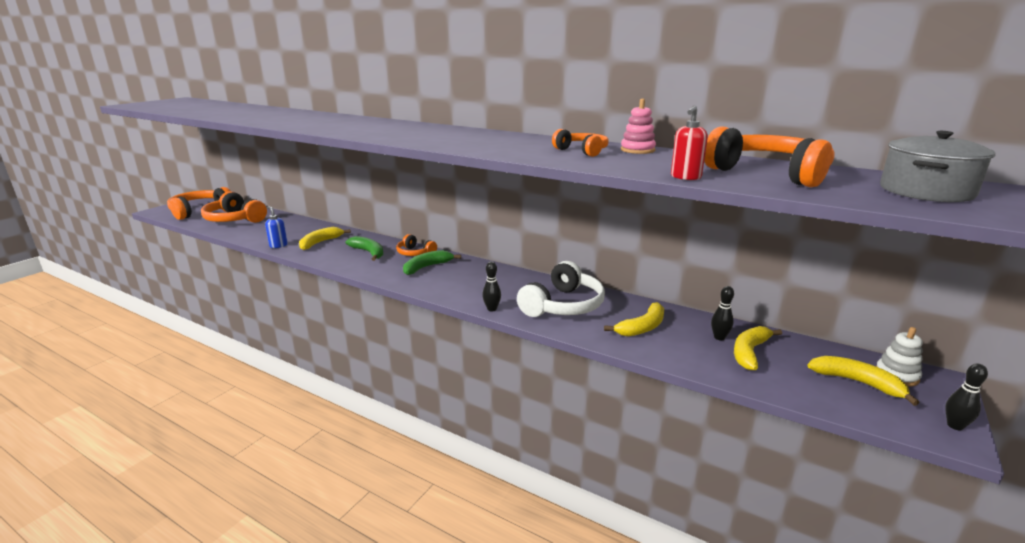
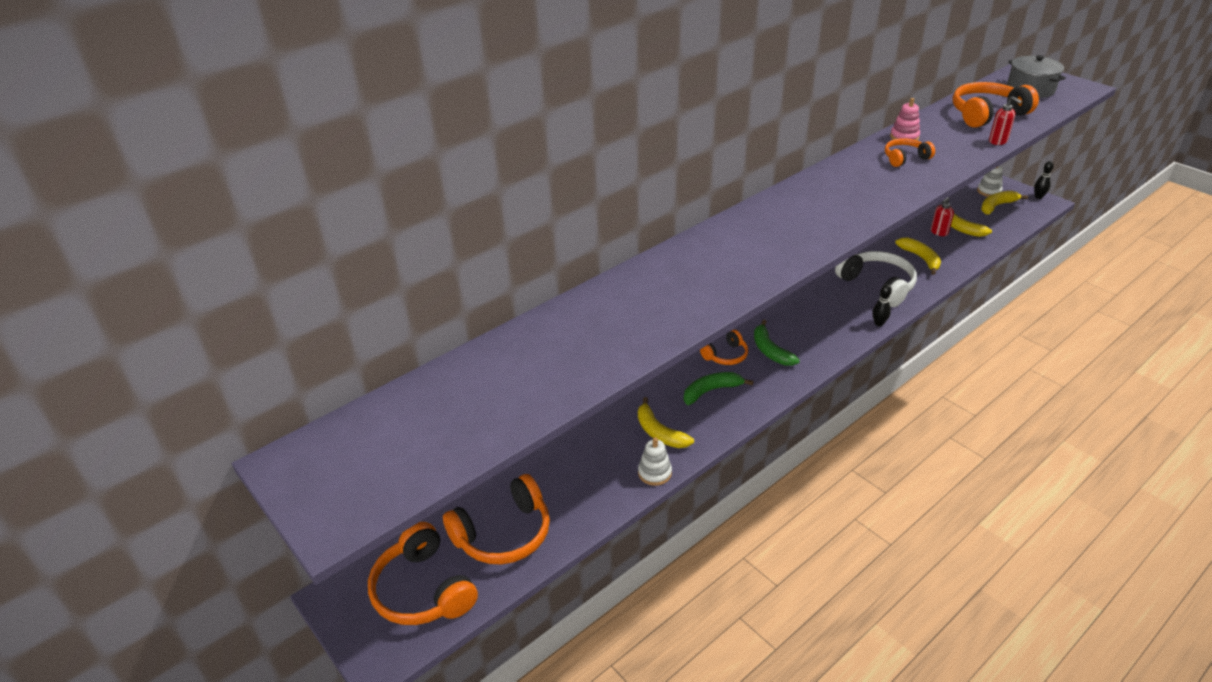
camera: 70 degrees left, 15 degrees up
(278, 245) = (654, 473): blue soap dispenser -> white stacking toy
(719, 337) = (939, 232): black bowling pin -> red soap dispenser

